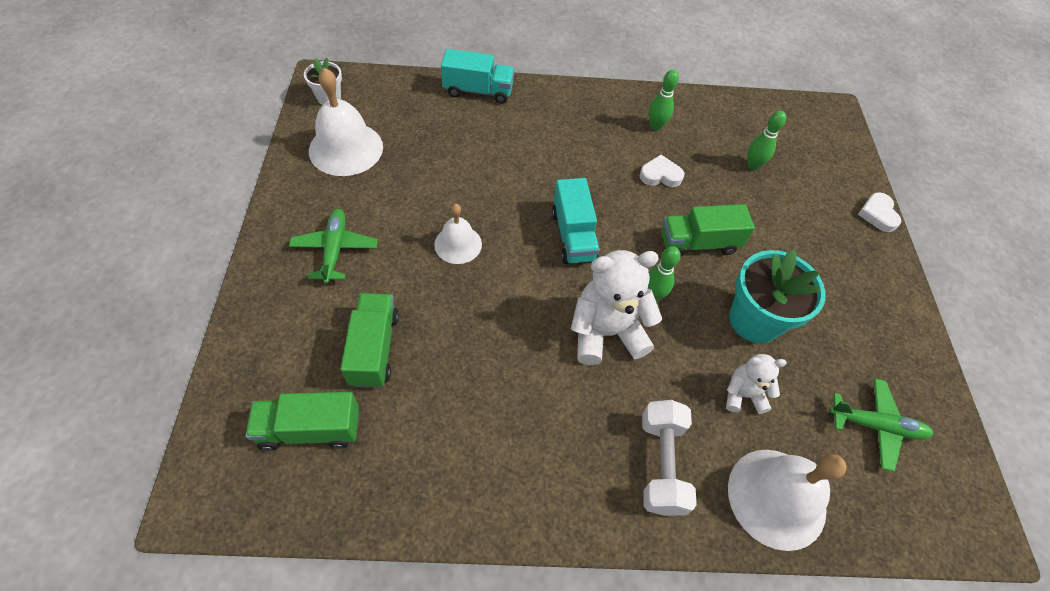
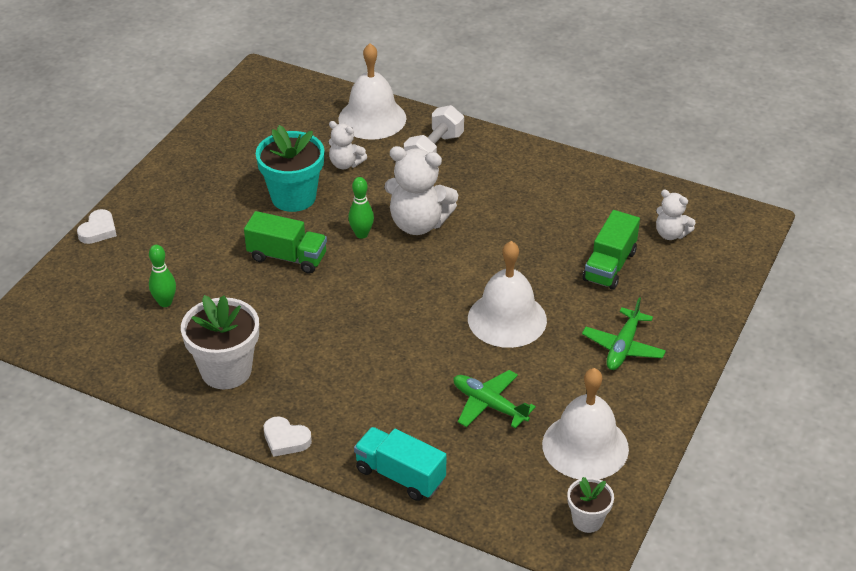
camera: 150 degrees left, 15 degrees down
(310, 429) = (671, 234): green truck -> white teddy bear
(458, 244) = (507, 319): white bell -> white bell, size x1.69
(573, 235) = (396, 295): turquoise truck -> none
(656, 126) = (226, 370): green bowling pin -> white flower pot
(660, 175) = (268, 321): white heart -> white heart (285, 439)
(876, 426) = (269, 125): green plane -> green plane (489, 405)

